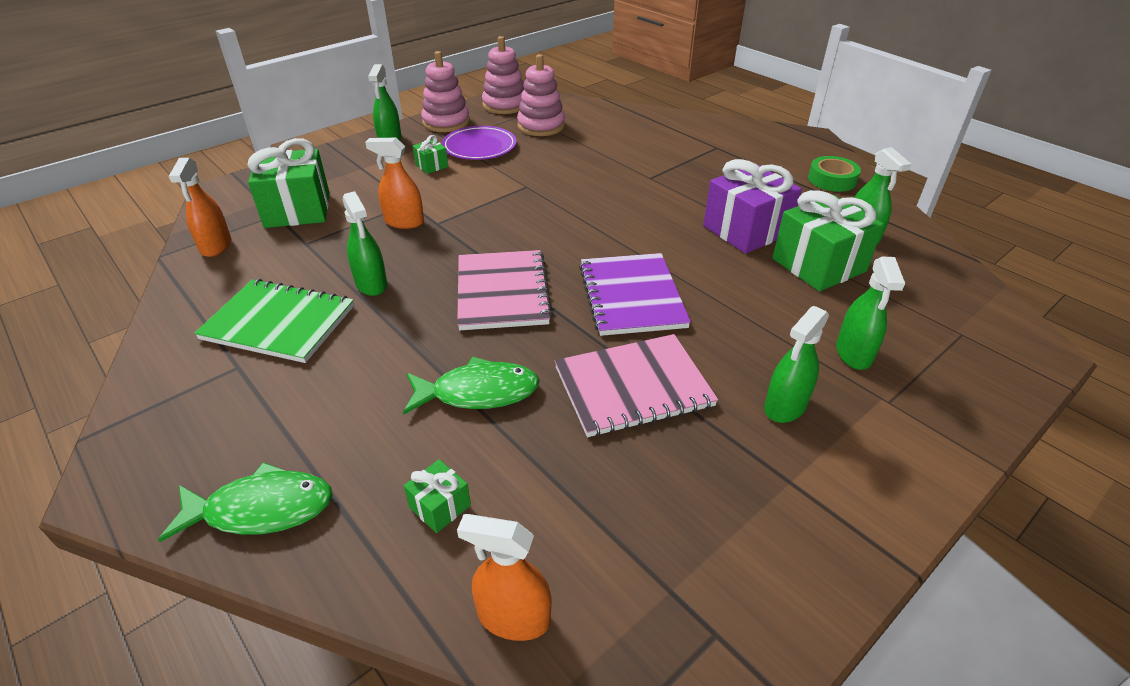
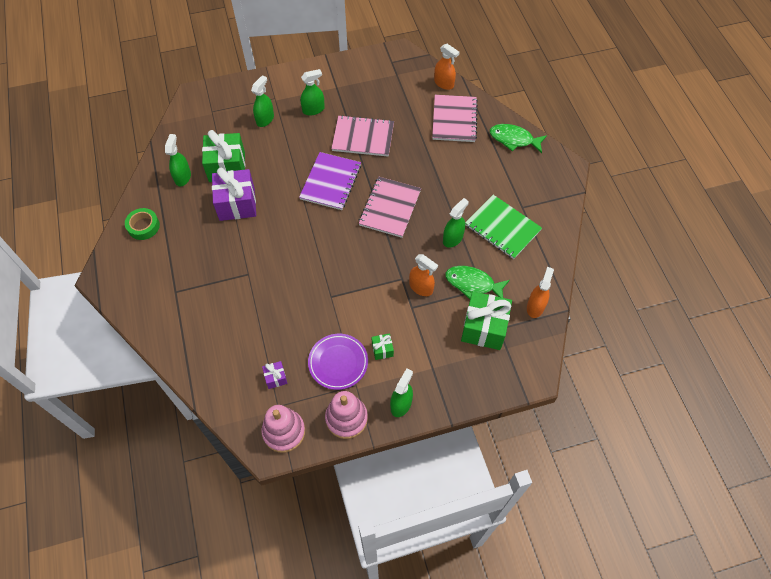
camera: 155 degrees left, 20 degrees up
(371, 284) = (453, 238): green spray bottle -> green spray bottle turned 45 degrees clockwise
(440, 506) = (454, 119): green gift -> pink notebook
(478, 392) = (424, 157): green fish -> green fish (473, 283)
(541, 126) = (275, 378): pink stacking toy -> purple gift

